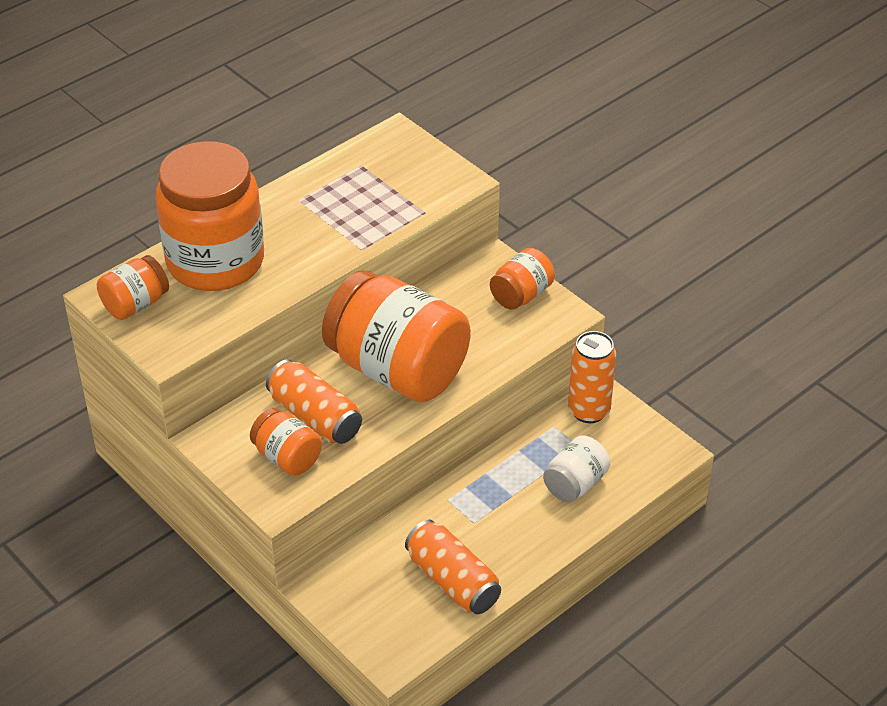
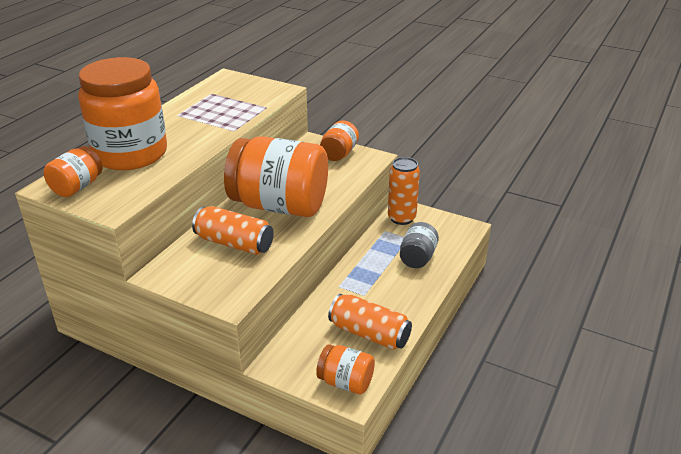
camera: 20 degrees left, 10 degrees down
(287, 457) = (225, 271): orange jar -> orange jar (345, 382)
(575, 484) = (417, 258): white jar -> grey jar

